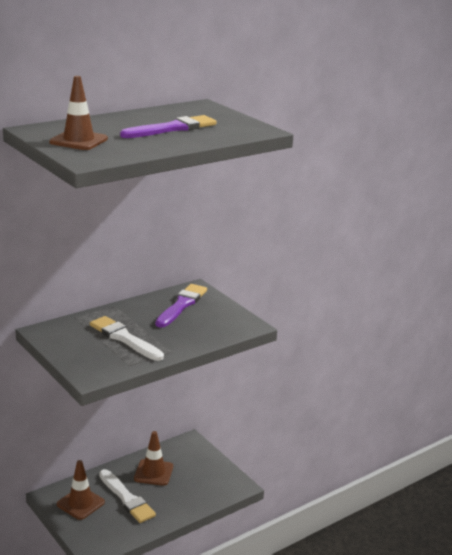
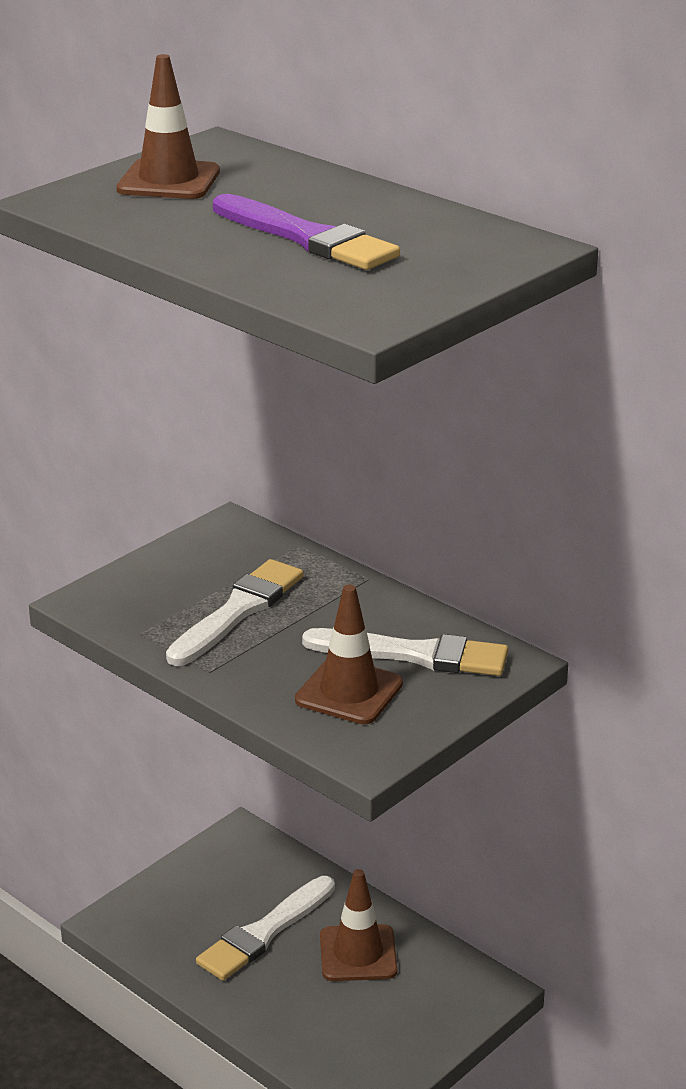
camera: 80 degrees right, 5 degrees up
(80, 503) = (231, 876): brown traffic cone -> brown traffic cone (349, 692)
(181, 305) = (414, 655): purple brush -> white brush

